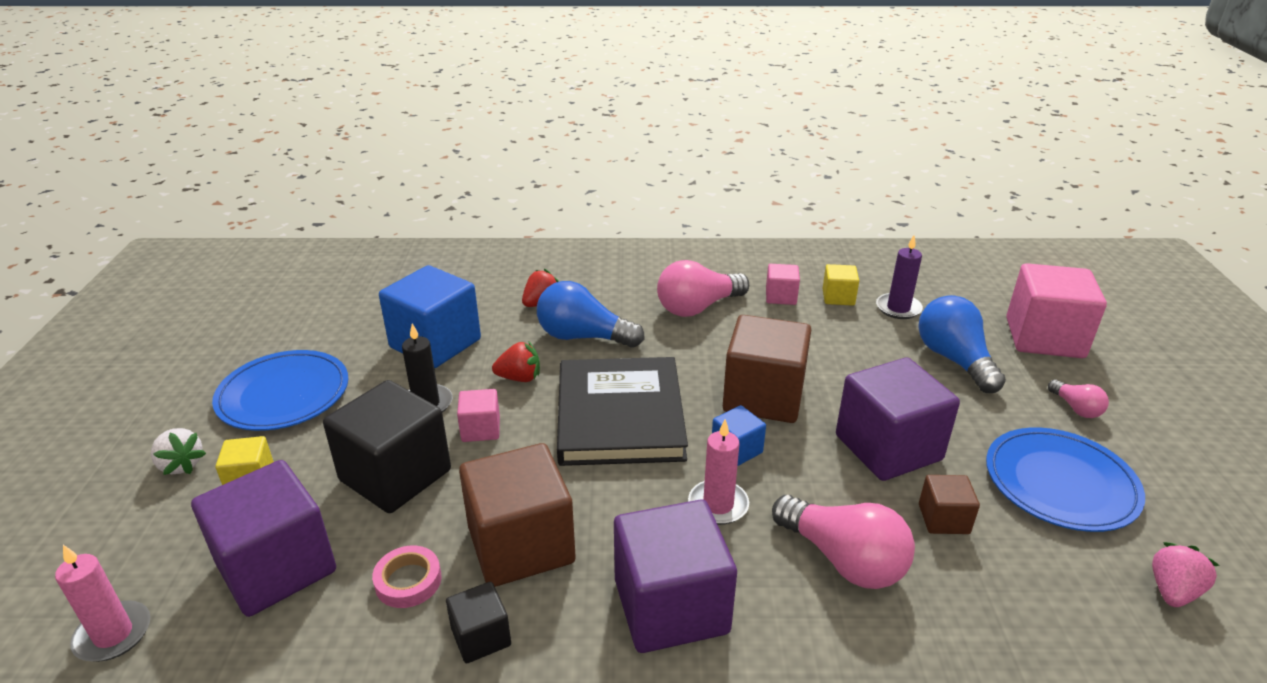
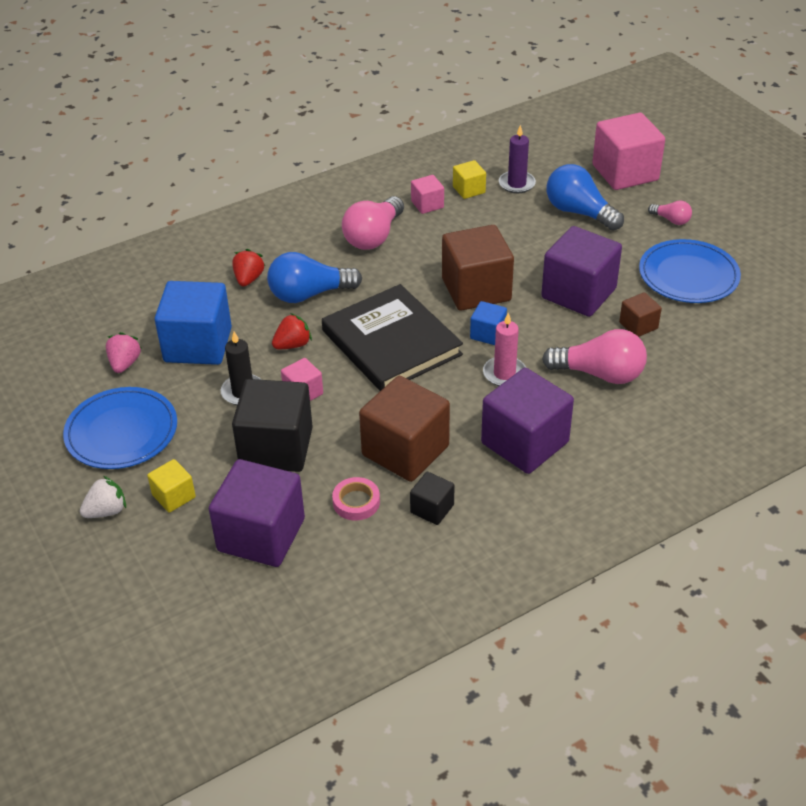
camera: 30 degrees left, 10 degrees up
(113, 634) = (200, 617): pink candle -> none
(181, 465) = (106, 511): white strawberry -> white strawberry turned 45 degrees counterclockwise
(1172, 591) = (774, 315): pink strawberry -> pink strawberry (125, 363)

